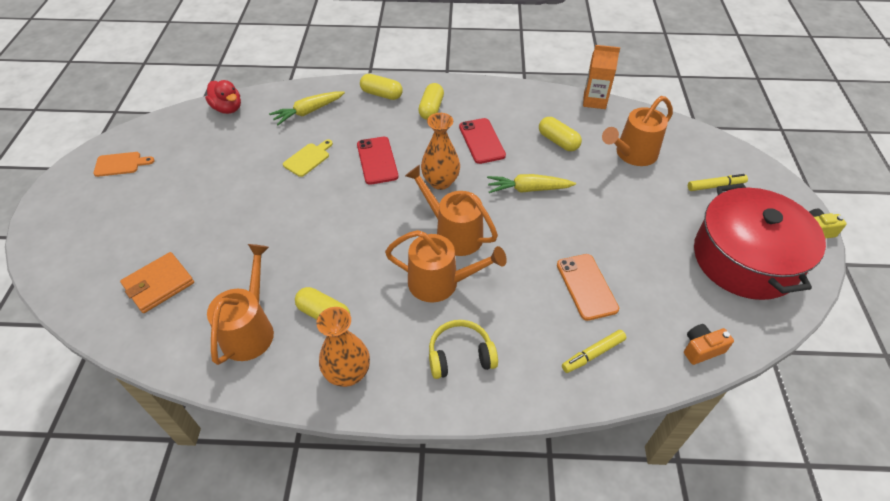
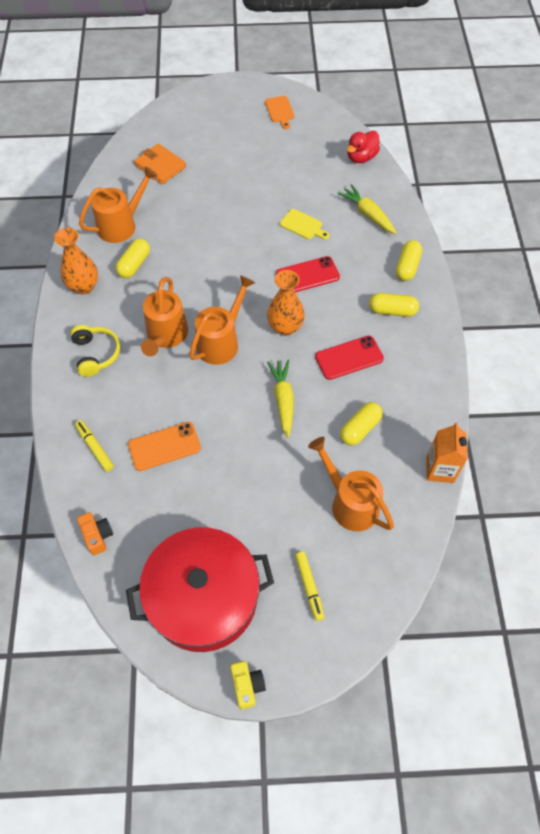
camera: 85 degrees right, 10 degrees up
(250, 329) = (122, 225): orange watering can -> orange watering can turned 45 degrees counterclockwise

